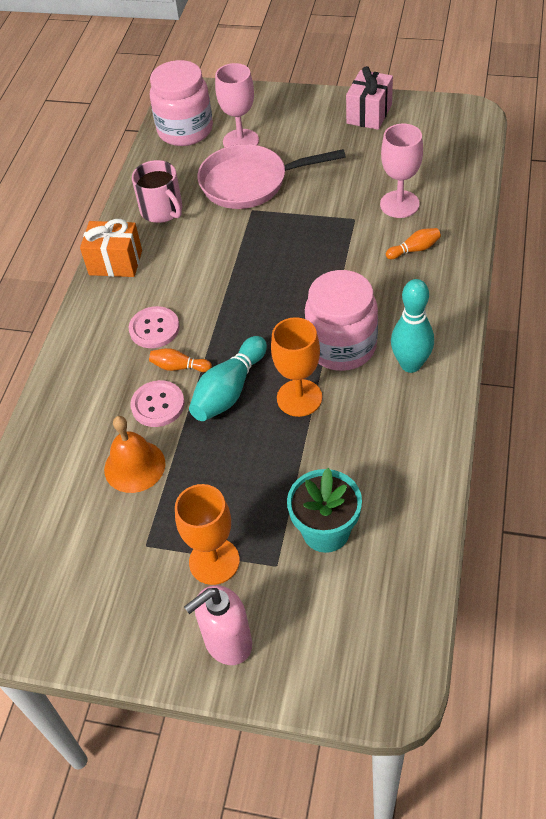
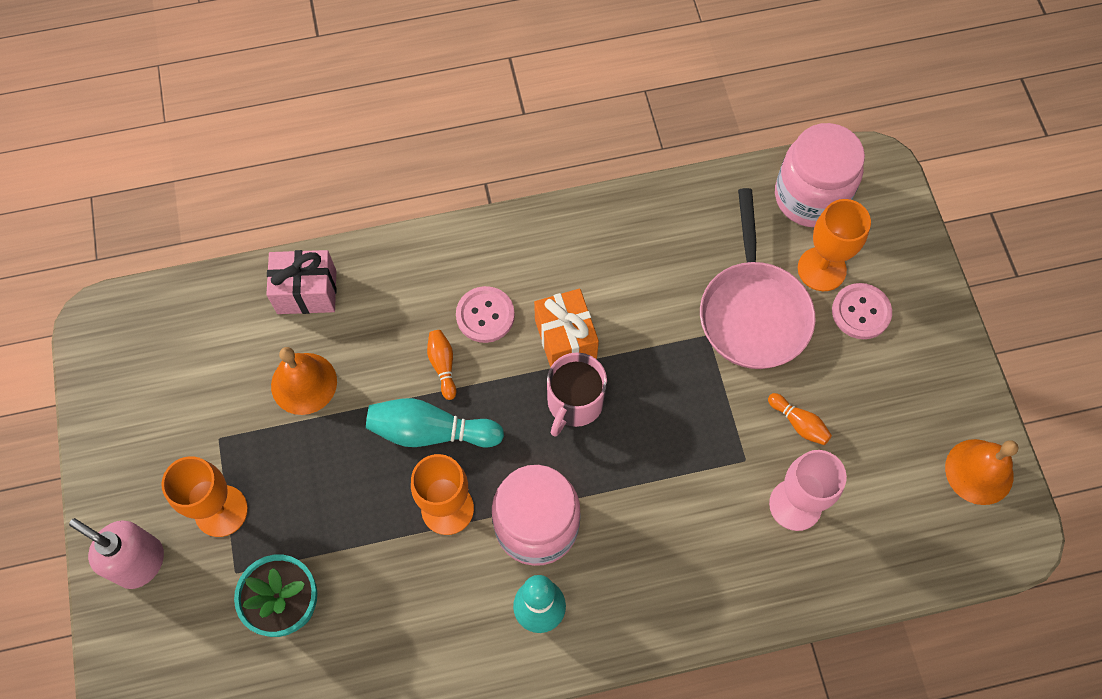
camera: 60 degrees right, 15 degrees up
(115, 262) = (563, 228): orange gift -> orange gift (565, 339)
(158, 405) = (386, 368): pink button -> pink button (861, 312)
(162, 210) = (664, 237): pink mug -> pink mug (574, 402)
(241, 141) = (821, 269): pink goblet -> orange goblet
(250, 183) = (753, 312): pink pan -> pink pan turned 150 degrees counterclockwise
(369, 114) = (949, 402): pink gift -> pink gift (307, 292)
(414, 249) = (724, 552): orange bowling pin -> orange bowling pin (799, 423)
(421, 116) = (979, 471): none -> orange bell

